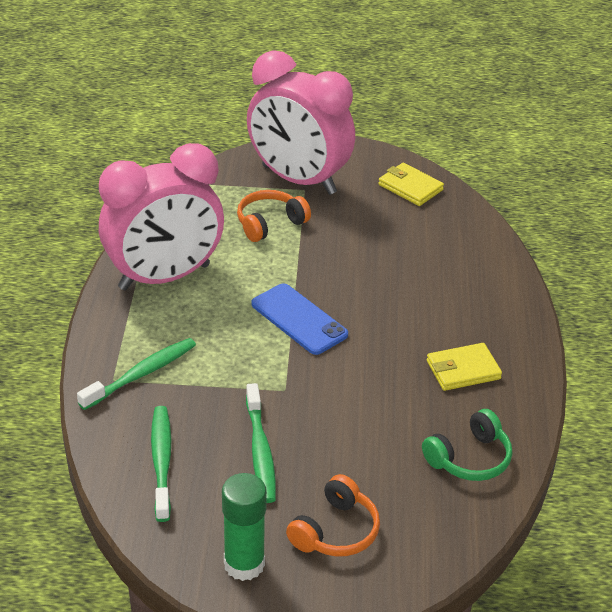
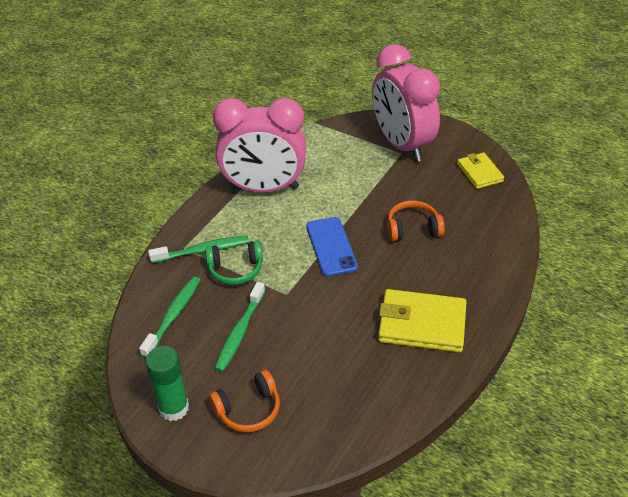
camera: 30 degrees right, 5 degrees up
(270, 223) = (360, 171): orange headphones -> orange headphones (413, 229)
(463, 370) = (422, 324): yellow wallet -> yellow wallet, size x1.66
(469, 458) = (379, 393): green headphones -> green headphones (235, 269)

